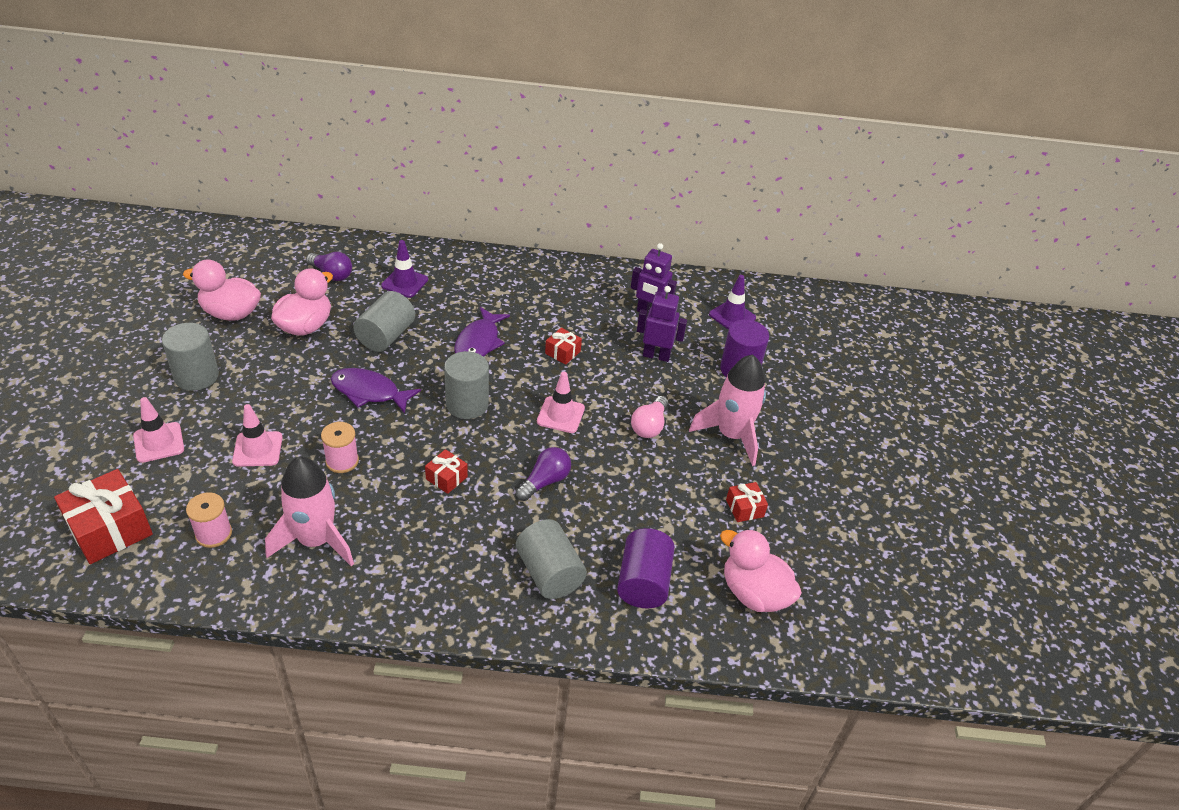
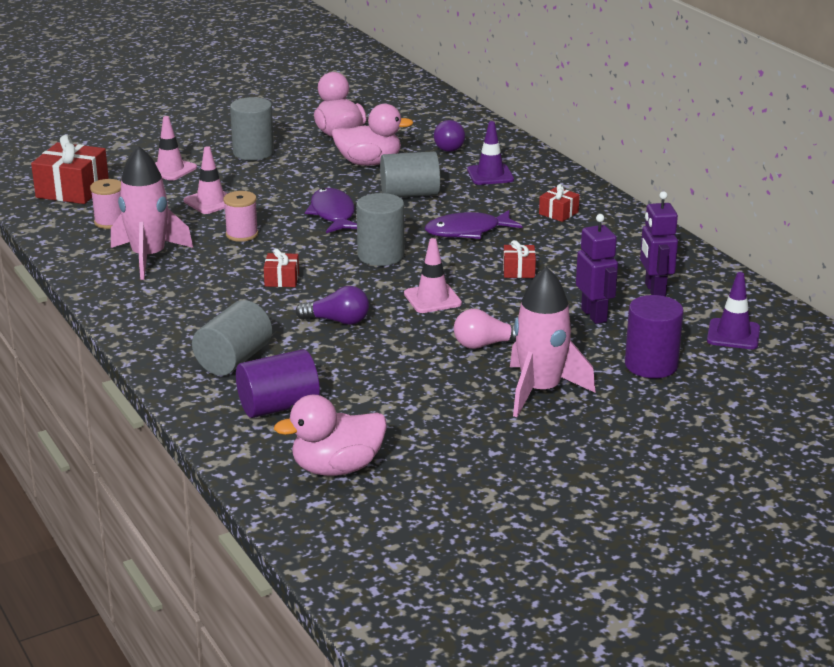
camera: 60 degrees right, 15 degrees down
(744, 508) = (445, 429): red gift -> red gift (558, 213)
(754, 593) = (337, 468): pink duck -> pink duck turned 120 degrees counterclockwise

